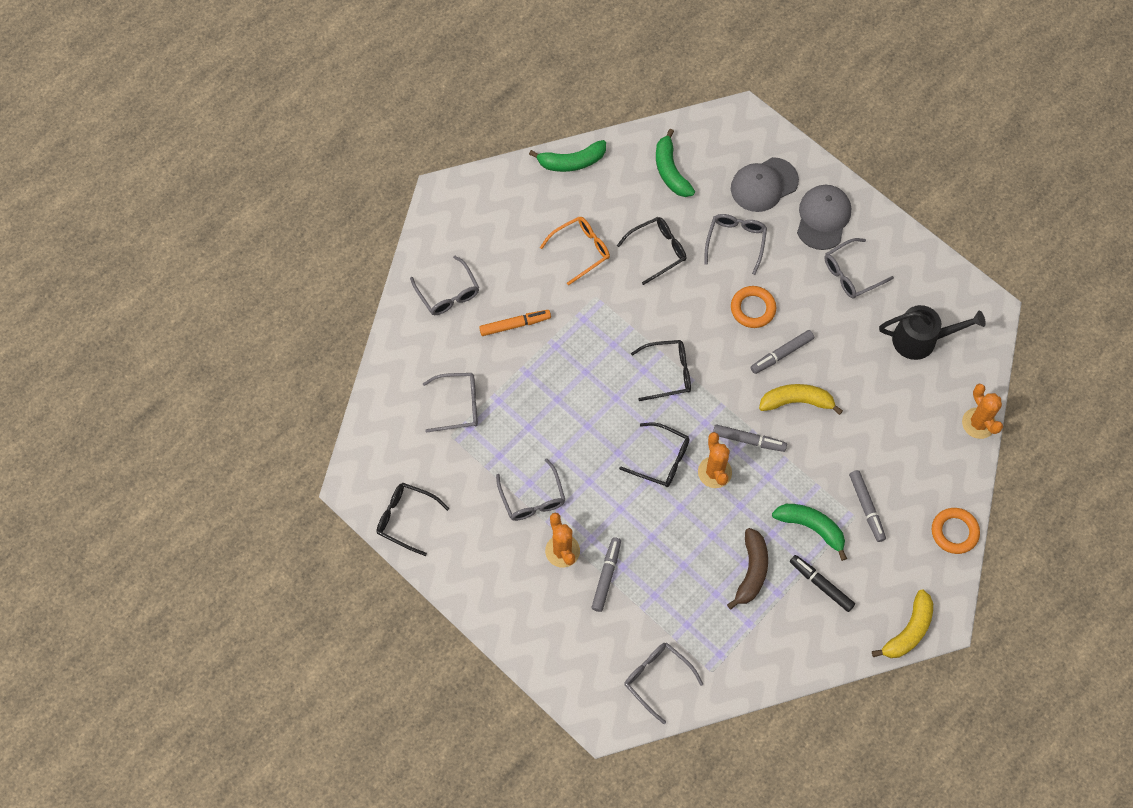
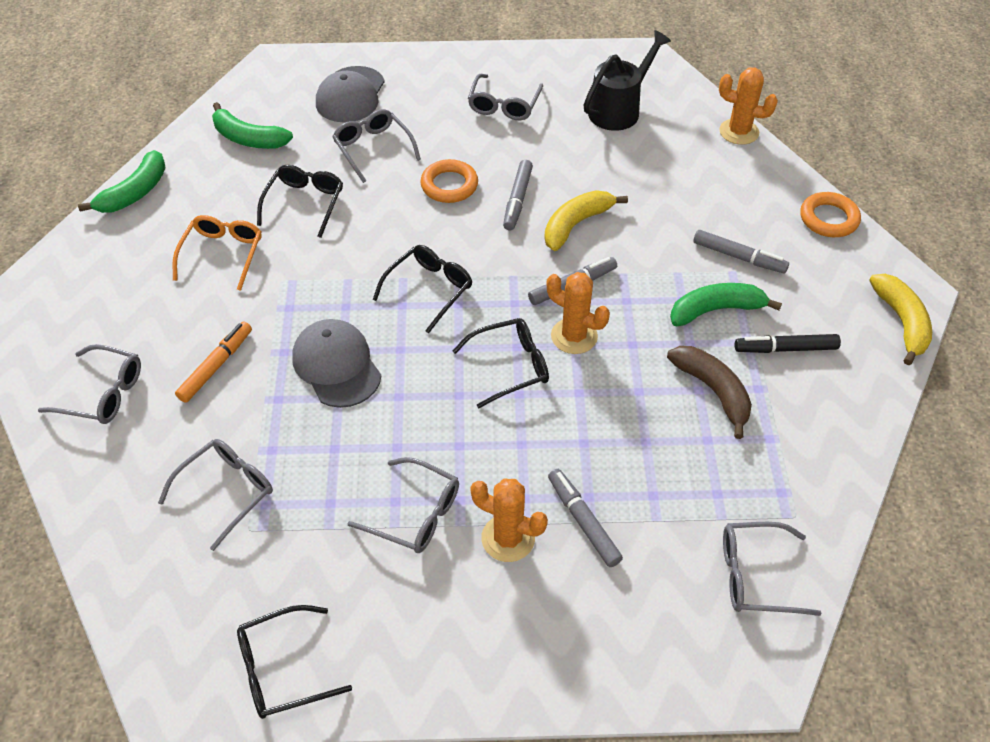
camera: 45 degrees left, 15 degrees down
(823, 218) = (431, 84): grey cap -> grey cap (336, 365)

